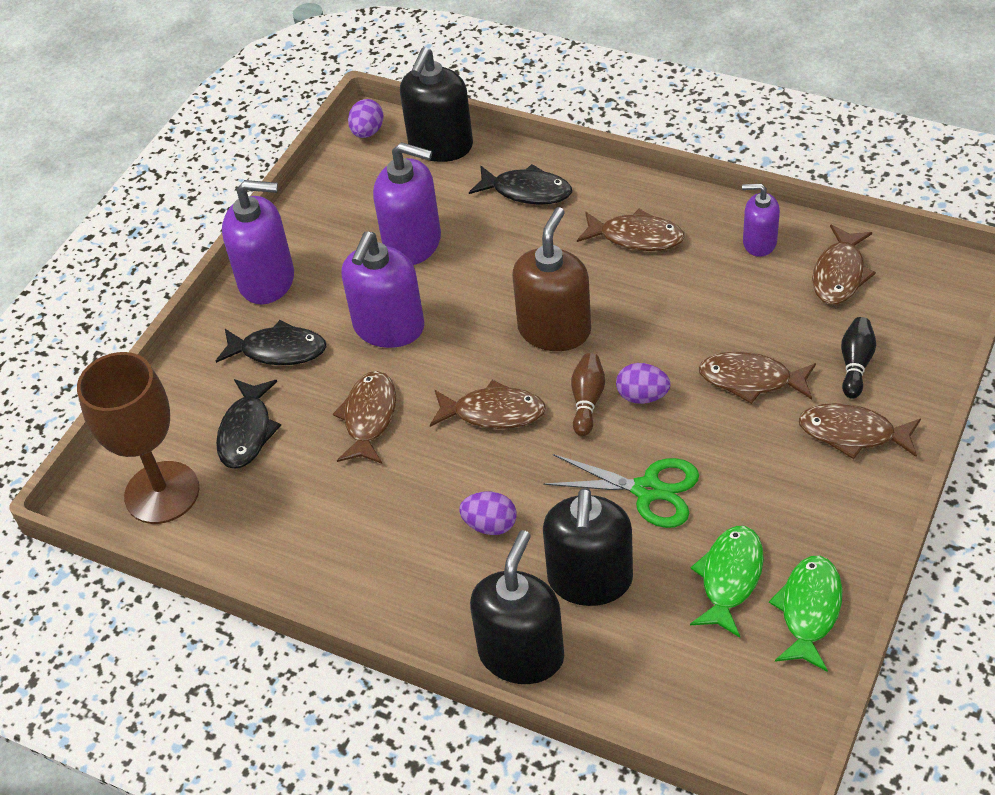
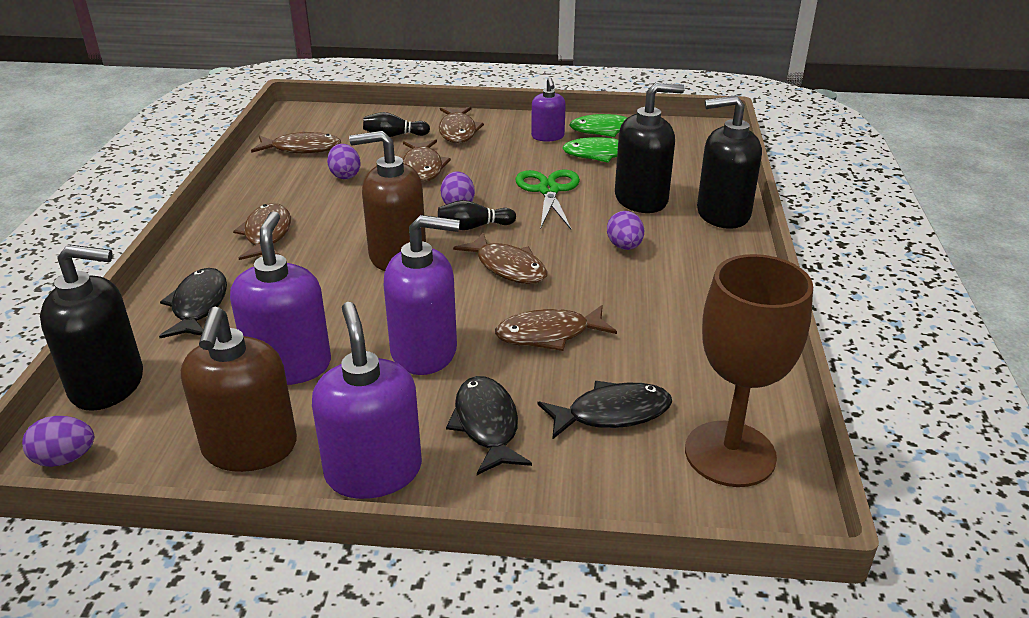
camera: 115 degrees left, 15 degrees down
(328, 219) = (250, 448): none -> brown soap dispenser
(493, 412) = (508, 267): brown fish -> brown fish turned 150 degrees clockwise
(587, 401) = (473, 227): brown bowling pin -> black bowling pin
(752, 307) = (345, 175): none -> purple egg
(759, 242) = (269, 181): purple soap dispenser -> purple soap dispenser (547, 136)

